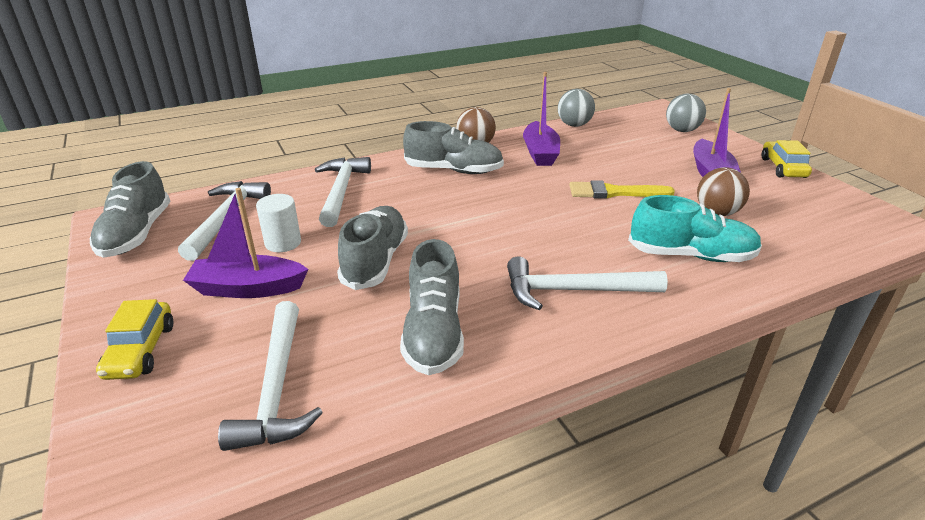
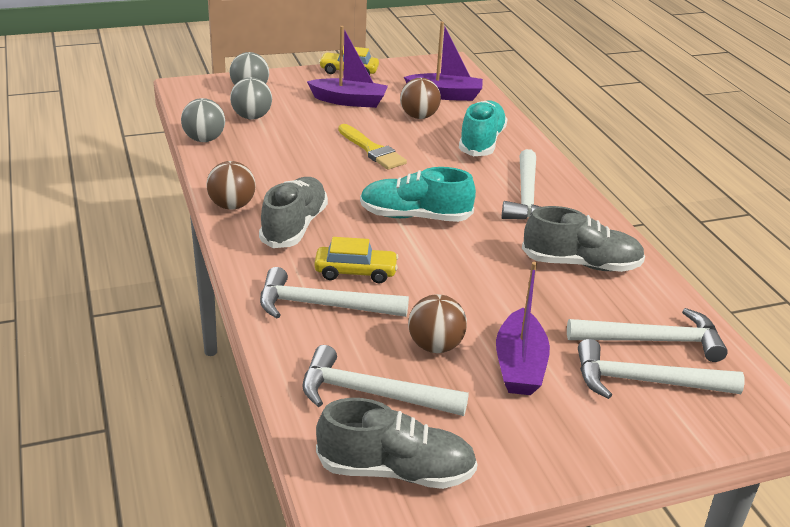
camera: 85 degrees left, 0 degrees up
(141, 350) = (618, 425): yellow car -> yellow car (355, 272)
(203, 375) = (644, 381): none -> white hammer
(283, 243) = (435, 346): white cylinder -> brown ball
(375, 261) = (477, 287): grey shoe -> none
(494, 222) = (415, 216): none -> turquoise shoe
(540, 153) = (270, 170): purple boat -> purple boat (445, 95)
(614, 192) = (372, 150): yellow brush -> yellow brush turned 45 degrees counterclockwise
(630, 136) = (252, 117): none -> grey ball

